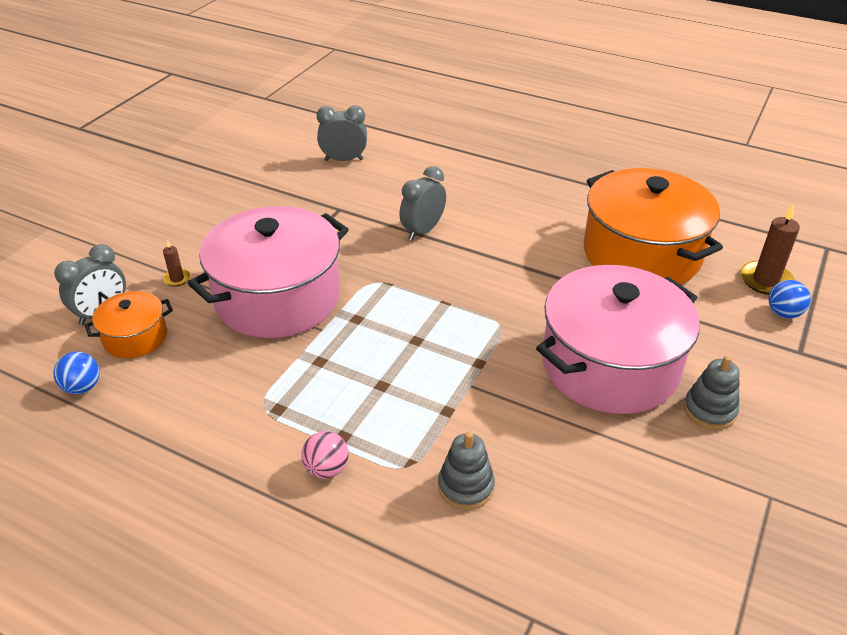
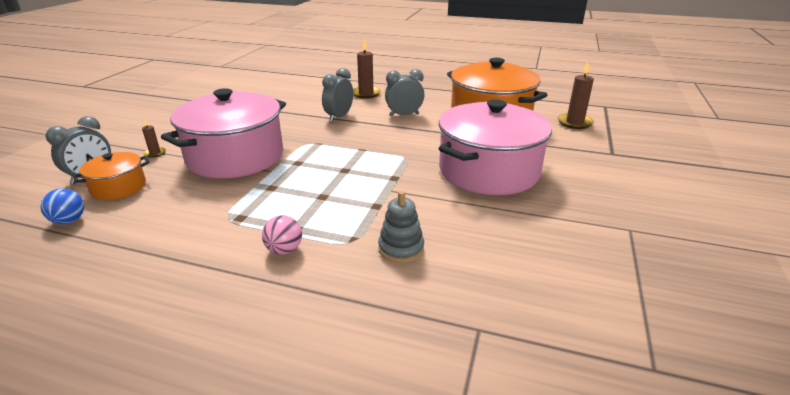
camera: 10 degrees left, 10 degrees down
(344, 160) = (278, 89): grey clock -> grey clock (404, 115)
(468, 182) = (366, 94): none -> brown candle
(709, 410) = (566, 187): grey stacking toy -> none
(783, 313) = (593, 136): blue ball -> none

